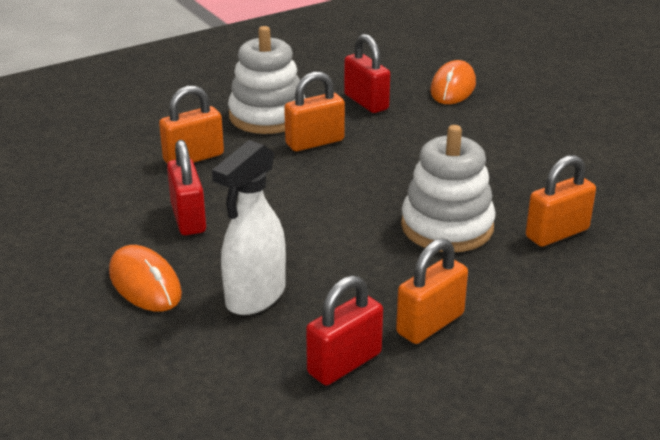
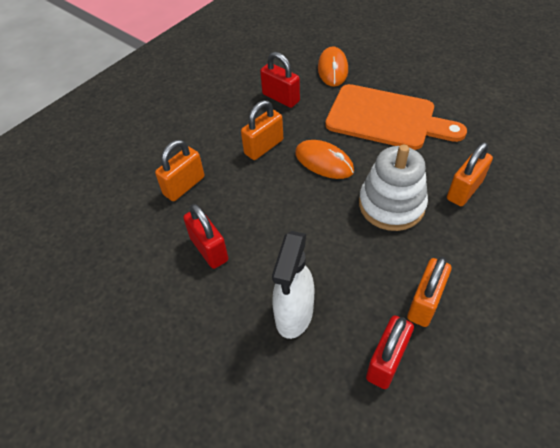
camera: 15 degrees left, 20 degrees up
(145, 283) = (208, 326): orange mouse -> orange mouse (324, 162)
(267, 116) = (218, 129): white stacking toy -> none
(494, 146) = (386, 118): none -> orange cutting board

